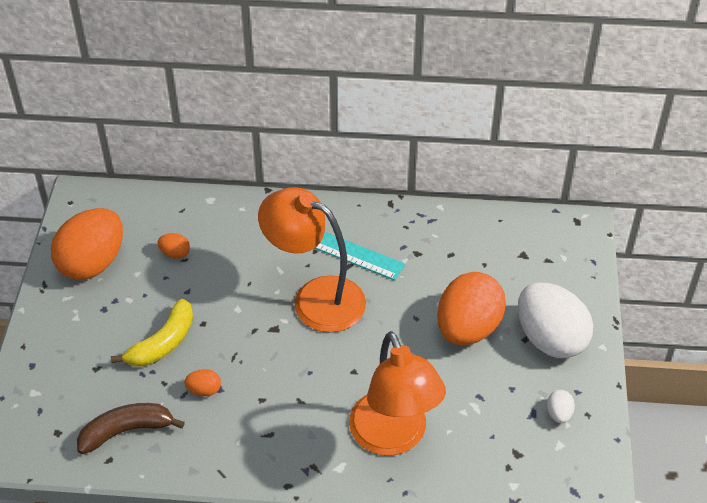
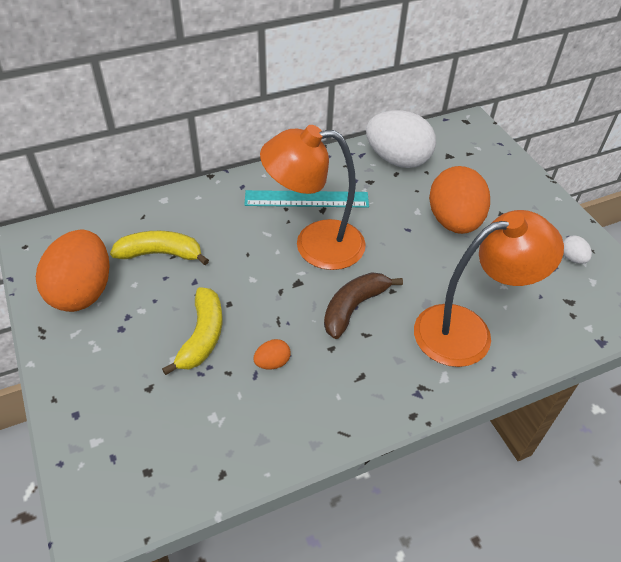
camera: 30 degrees left, 0 degrees up
(126, 431) = (221, 436): brown banana -> brown banana (354, 307)
(175, 253) = (161, 254): orange egg -> yellow banana
(393, 437) = (467, 331): orange lamp -> orange lamp turned 60 degrees counterclockwise
(550, 339) = (518, 206): white egg -> white egg (397, 160)

